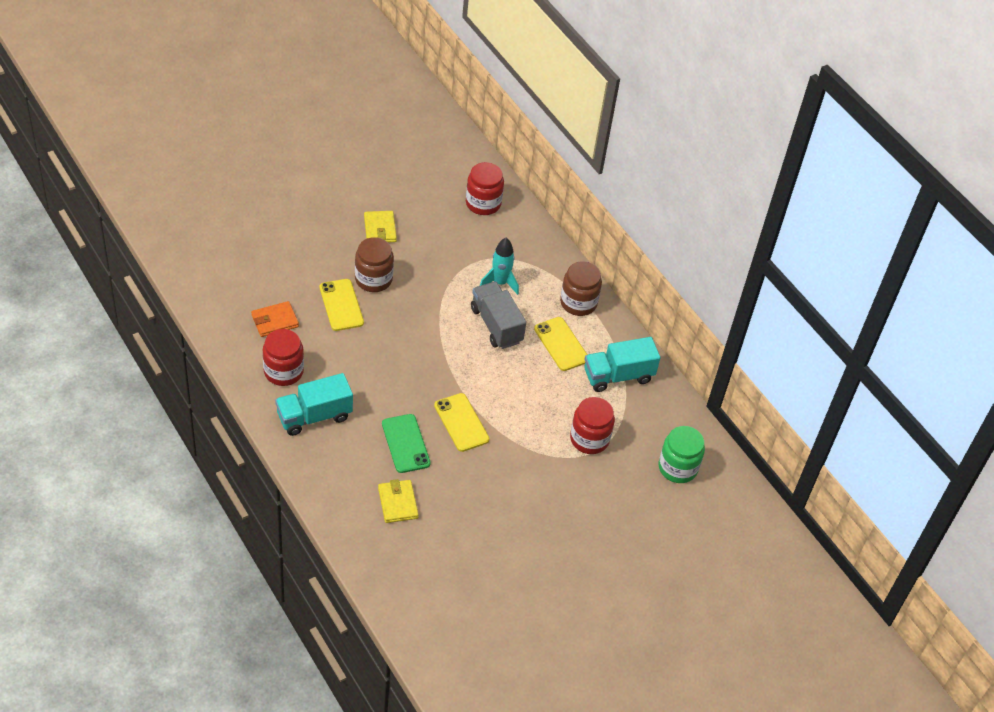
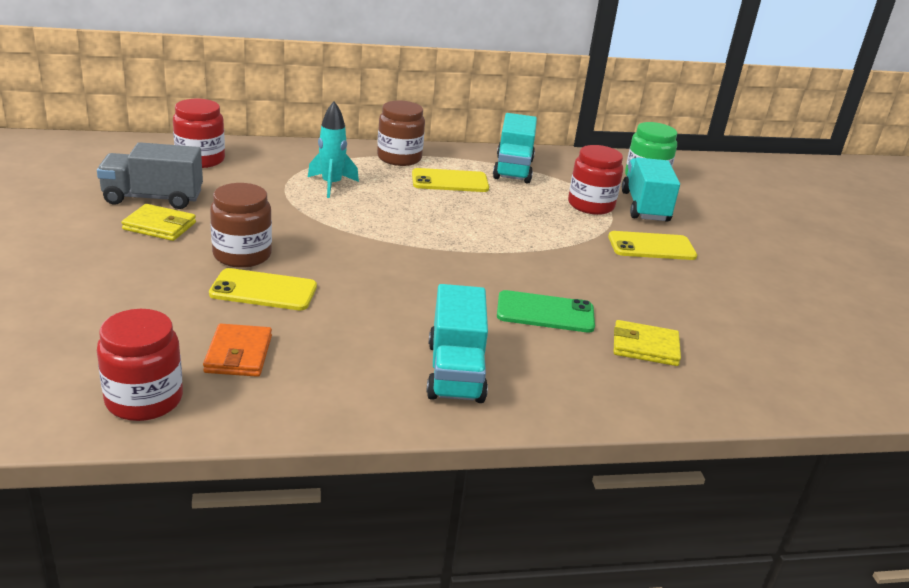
camera: 65 degrees left, 20 degrees down
(283, 371) = (348, 375): red jar -> red jar (144, 399)
(461, 422) = (530, 266): yellow phone -> yellow phone (651, 247)
(496, 325) = (393, 204): grey truck -> grey truck (153, 198)
(615, 475) = (645, 207): none -> turquoise truck

